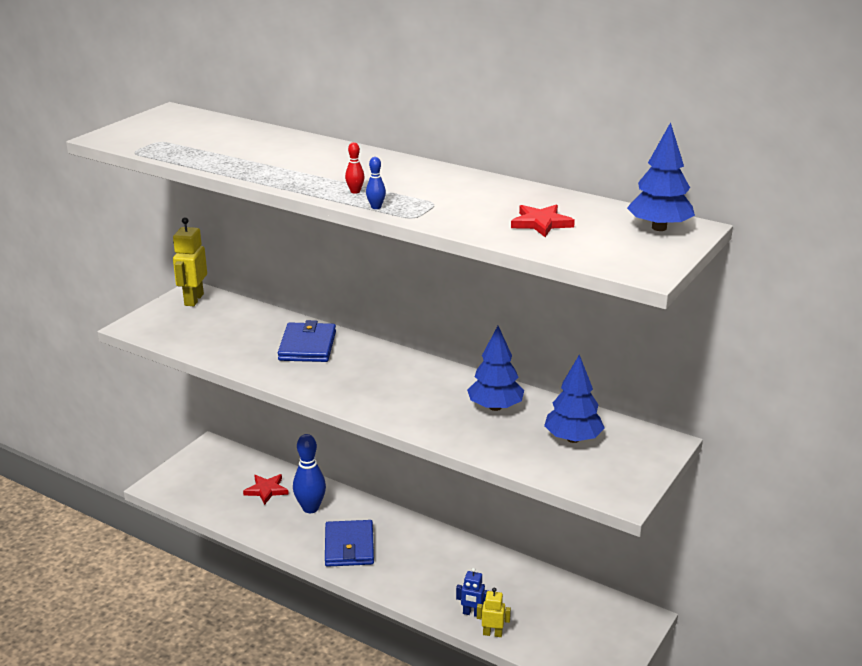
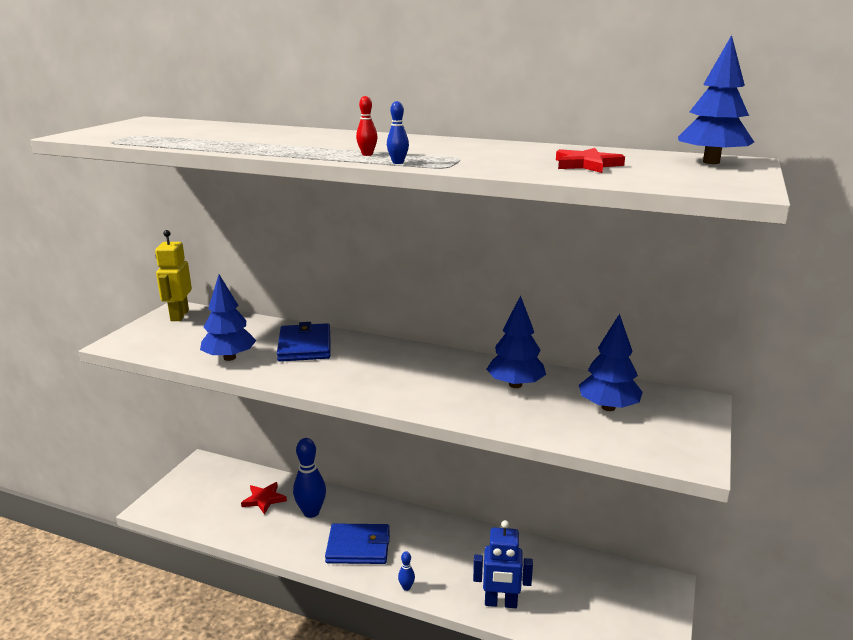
camera: 10 degrees left, 5 degrees down
(234, 352) = (229, 358): none -> blue tree
(349, 546) = (358, 547): blue wallet -> blue wallet turned 75 degrees counterclockwise
(386, 588) = (406, 587): none -> blue bowling pin
(472, 613) = (500, 603): blue robot -> blue robot, size x1.70
(492, 633) = (528, 622): yellow robot -> none

